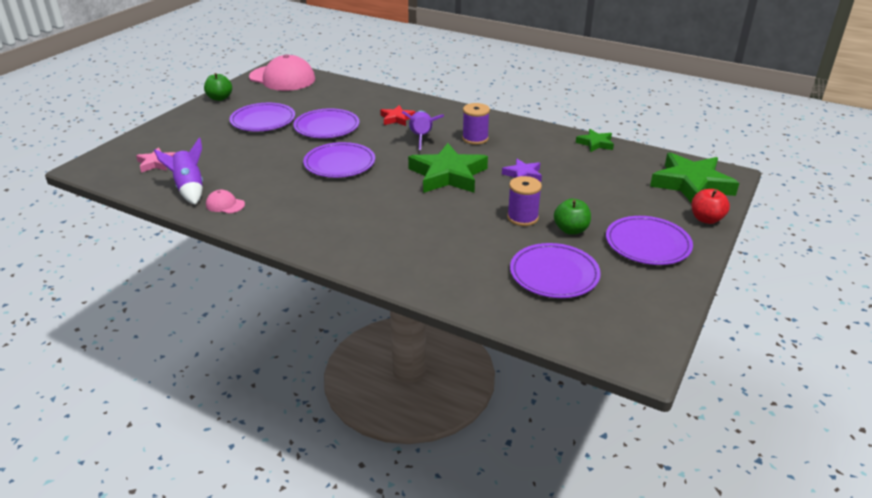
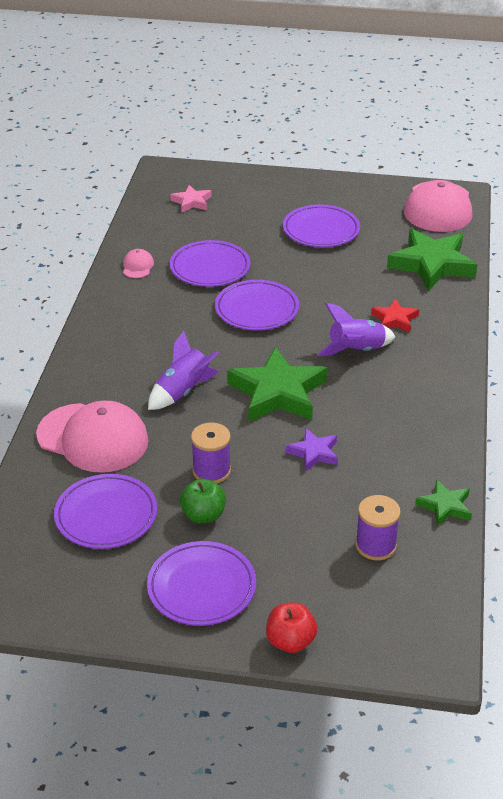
camera: 70 degrees right, 5 degrees up
(189, 189) = (155, 237): purple rocket -> purple rocket (183, 392)
(220, 98) = (354, 186): green apple -> none
(327, 127) = (336, 276): purple plate -> purple plate (210, 268)
(452, 266) = (93, 438): none -> pink cap
(475, 138) = (384, 394): purple spool -> purple spool (375, 545)
(691, 184) = (382, 620): green star -> green star (432, 264)

